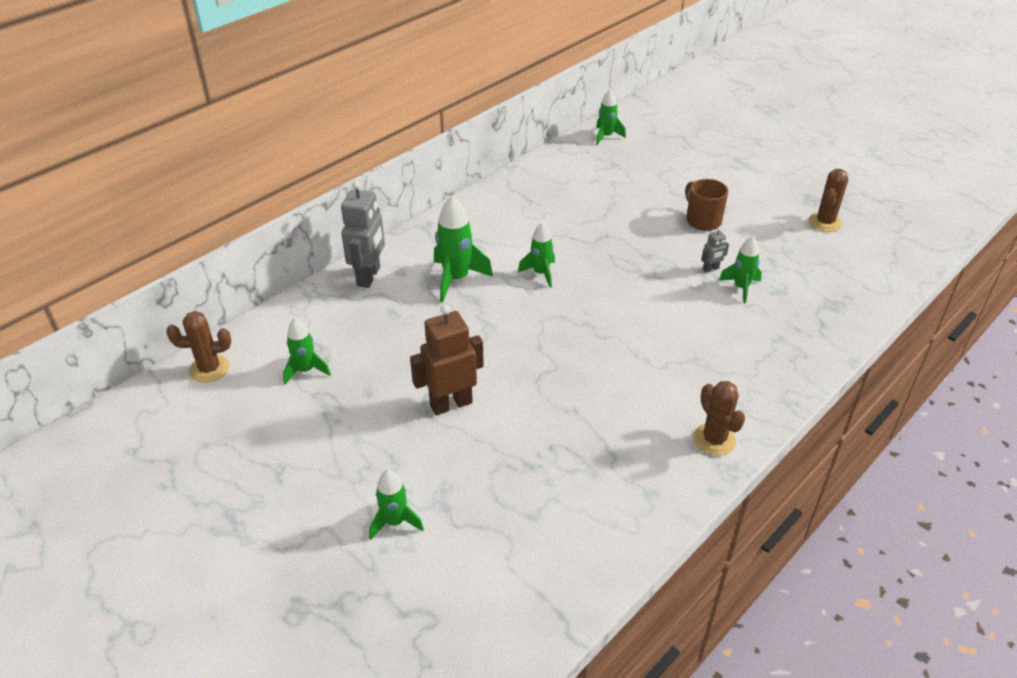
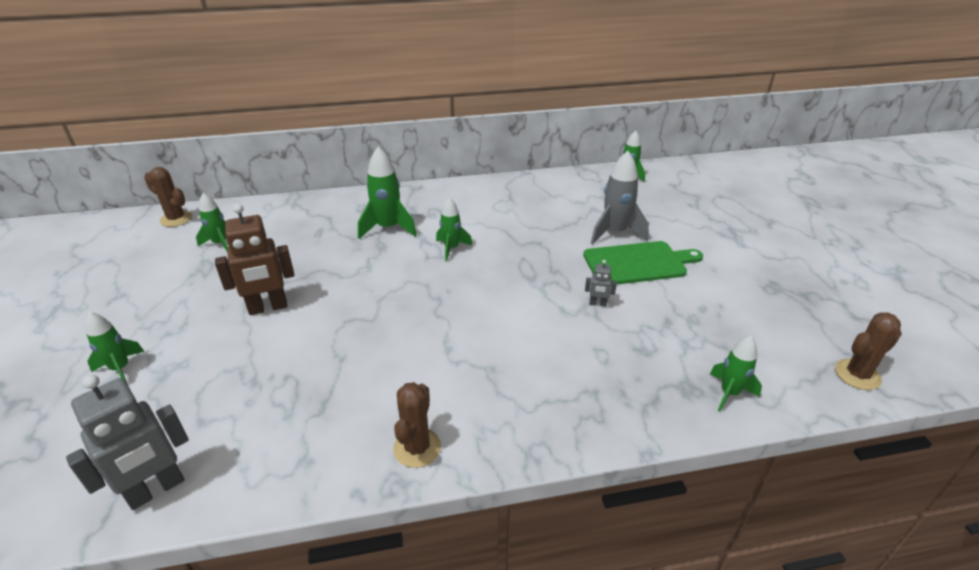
camera: 35 degrees right, 5 degrees down
(369, 276) = (337, 204): grey robot -> grey robot (156, 490)
(451, 404) = (268, 308): brown robot -> brown robot turned 150 degrees clockwise
(656, 199) = (615, 233): none -> grey rocket
(702, 220) = (638, 263): brown mug -> green cutting board
(741, 288) = (608, 331): green rocket -> green rocket (729, 393)
(825, 222) = (766, 312): brown cactus -> brown cactus (857, 375)

